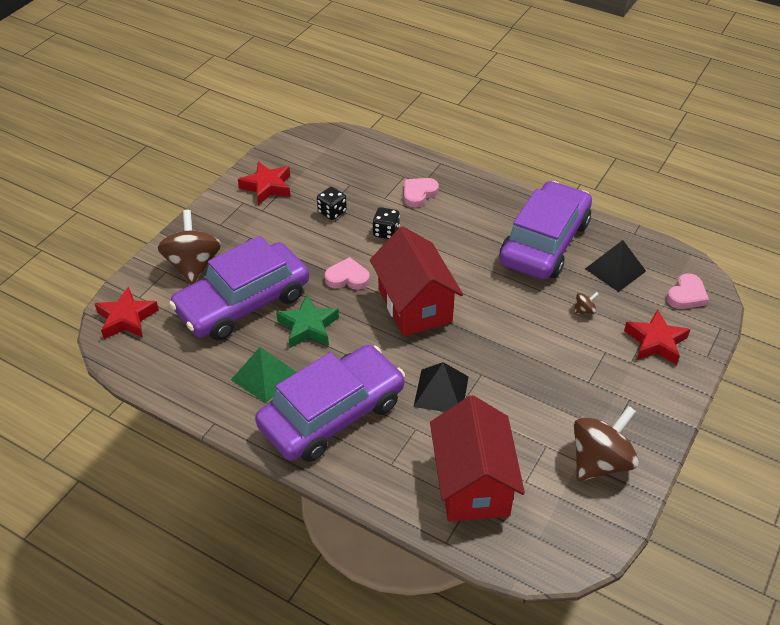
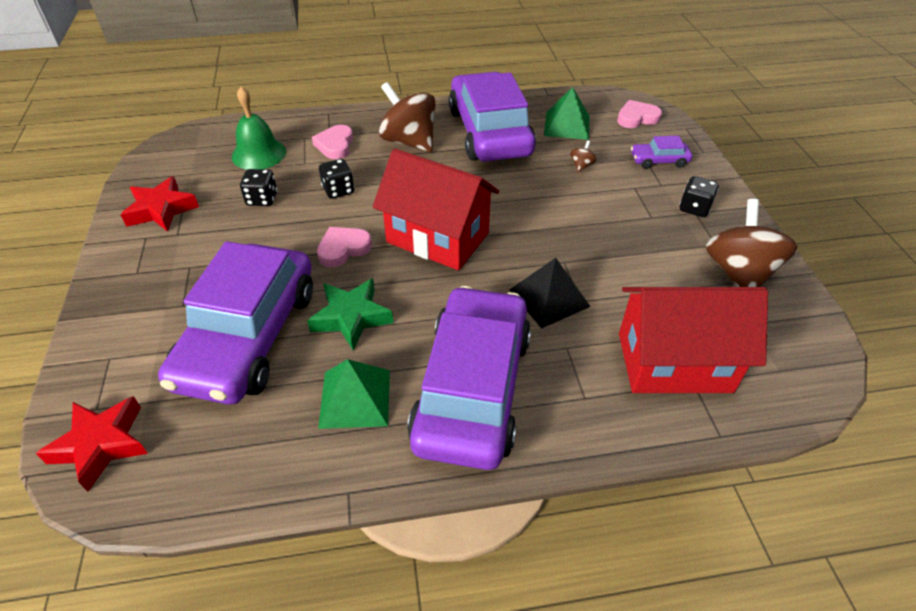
camera: 40 degrees left, 0 degrees up
(193, 265) = (142, 331): brown spinning top -> brown spinning top (409, 141)
(361, 174) = (259, 154): none -> green bell
(472, 483) = (674, 362): red house -> red house turned 45 degrees counterclockwise
(615, 270) = (567, 125): black pyramid -> green pyramid
(632, 396) = (694, 208): none -> black dice
(655, 342) = (659, 160): red star -> purple car
(686, 295) = (637, 118): pink heart -> pink heart turned 105 degrees counterclockwise

